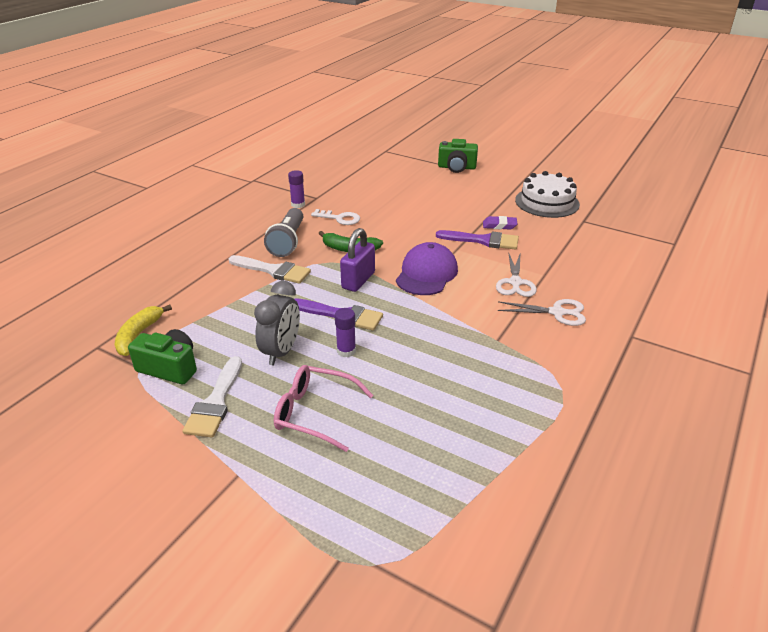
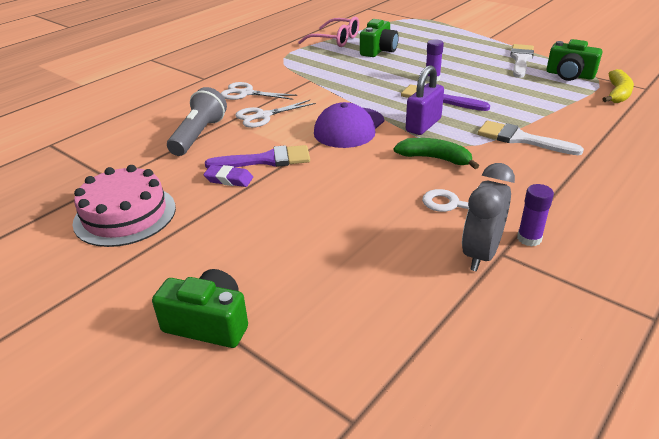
camera: 170 degrees left, 0 degrees up
(281, 352) = (485, 80): grey clock -> grey clock (481, 254)
(287, 242) = (519, 173): grey flashlight -> grey flashlight (199, 135)
(314, 413) = (451, 54): pink glasses -> pink glasses (335, 40)
(426, 417) = (378, 50): none -> green camera
(482, 240) = (266, 160): purple brush -> purple brush turned 150 degrees clockwise
(515, 282) = (263, 116): white scissors -> white scissors turned 135 degrees counterclockwise
(547, 202) = (125, 215): white cake -> pink cake

